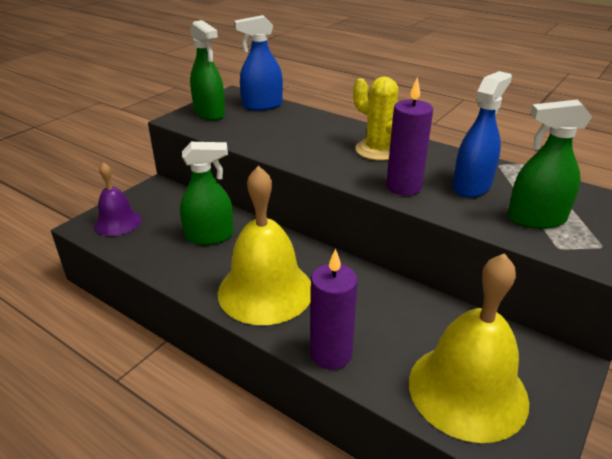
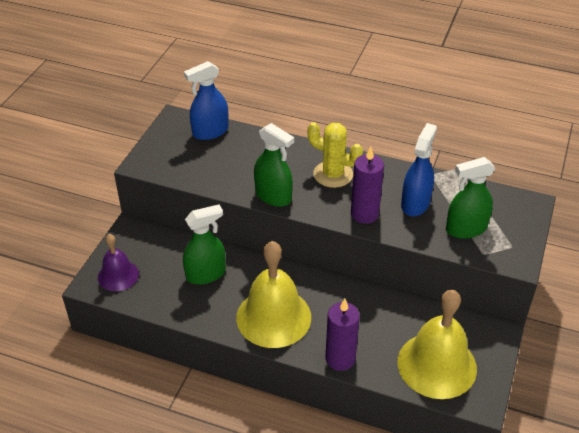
camera: 15 degrees left, 10 degrees up
(209, 113) = (167, 151): green spray bottle -> green spray bottle (273, 196)

